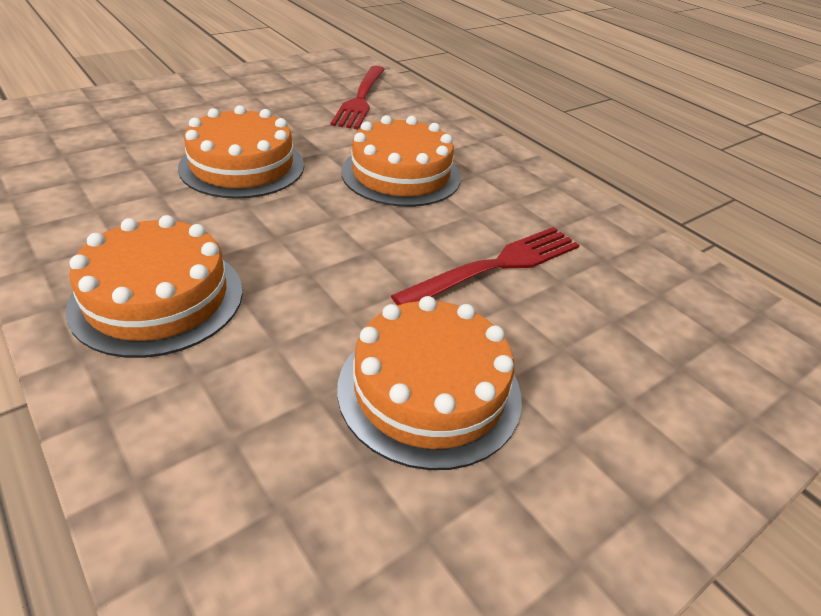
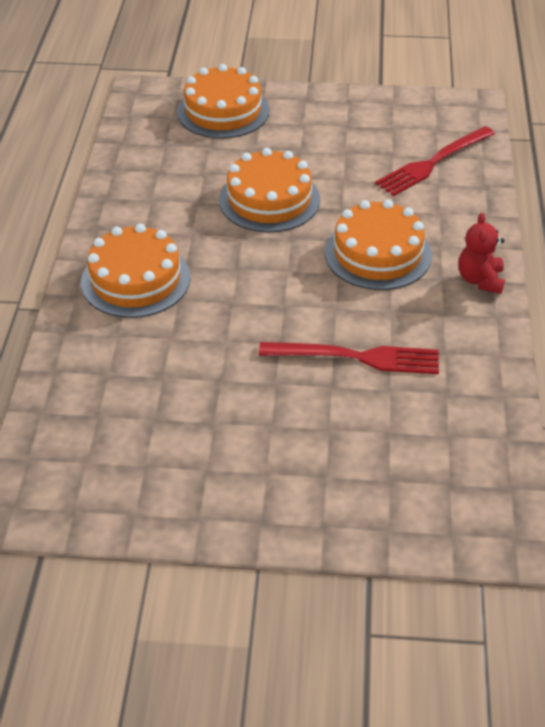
camera: 45 degrees right, 5 degrees up
(429, 390) = (222, 406): orange cake -> orange cake (223, 111)
(506, 164) = (480, 280): none -> red teddy bear

